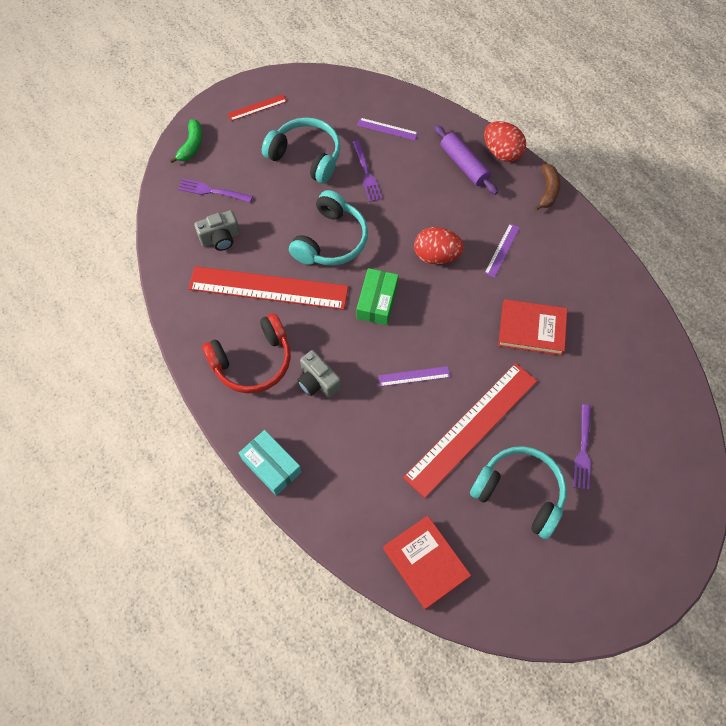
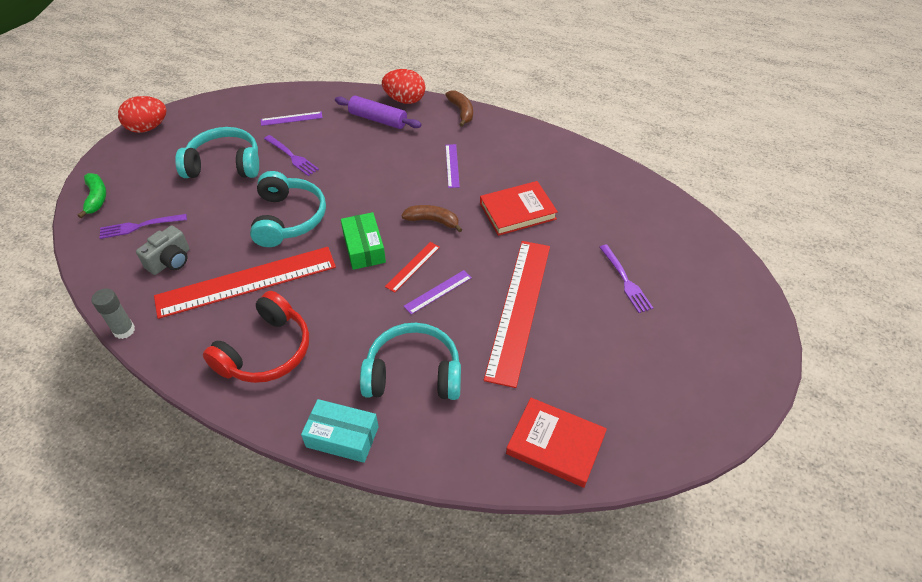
camera: 30 degrees left, 15 degrees down
(161, 288) = (124, 330): none -> grey glue stick
(257, 107) = (152, 145): red ruler -> red ruler (413, 266)
(318, 381) = (346, 338): grey camera -> none
(436, 256) = (397, 192): red egg -> red egg (148, 128)
(450, 302) = (432, 221): none -> brown banana
(520, 492) = (598, 340): turquoise headphones -> turquoise headphones (413, 374)

